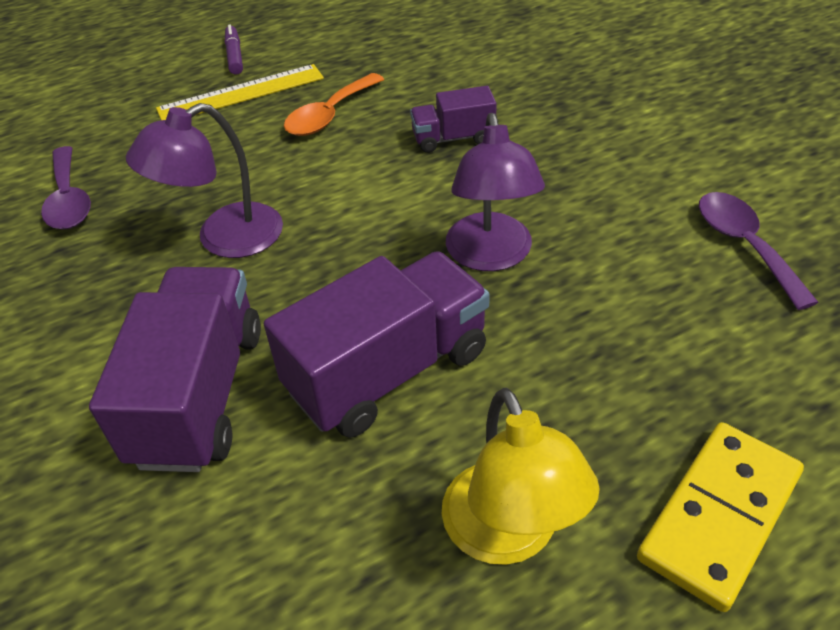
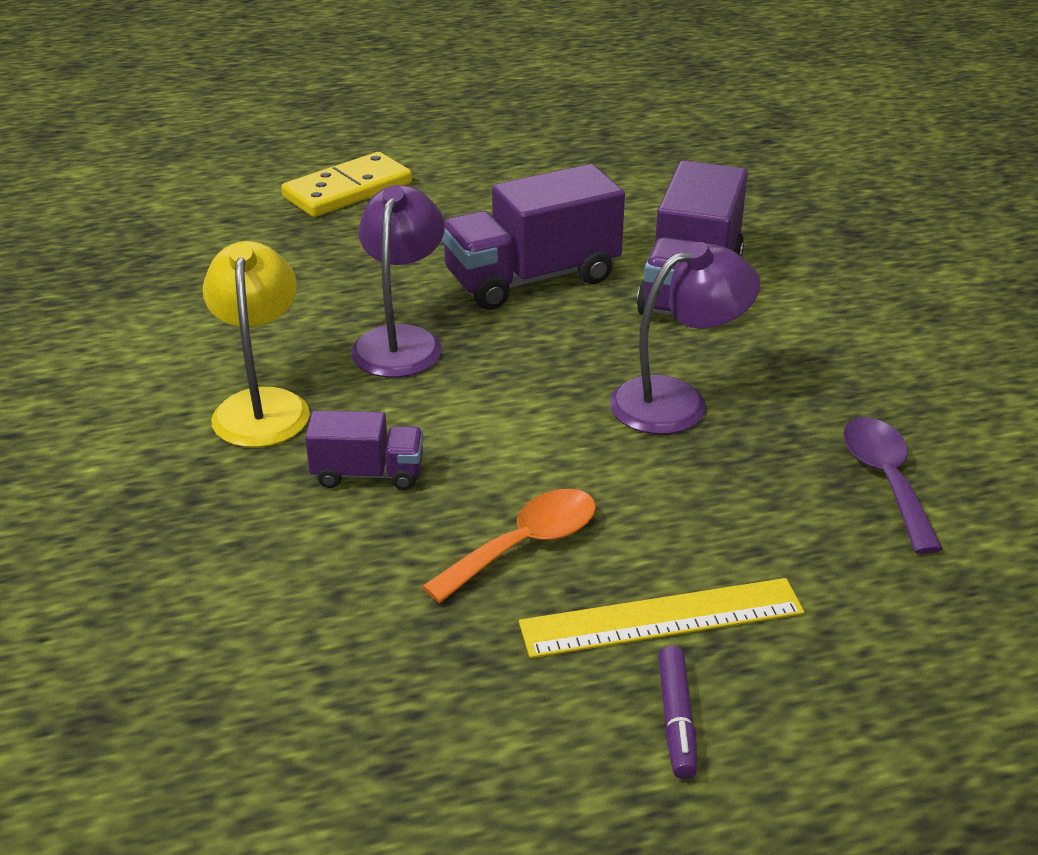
camera: 170 degrees left, 10 degrees down
(509, 535) = (481, 200): yellow lamp -> yellow lamp (262, 405)
(744, 245) = (161, 312): purple spoon -> none

